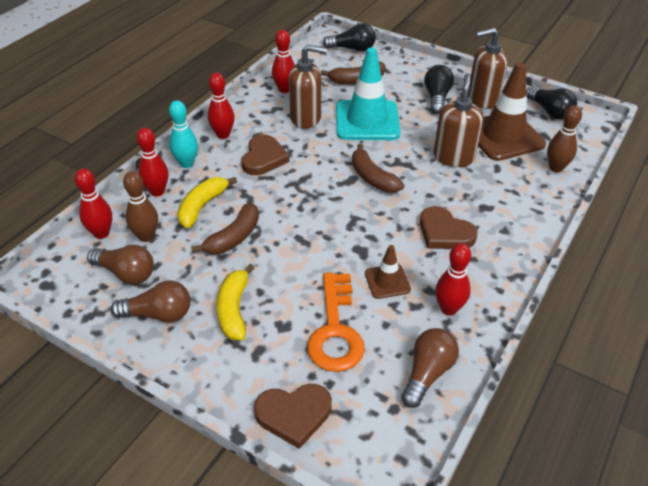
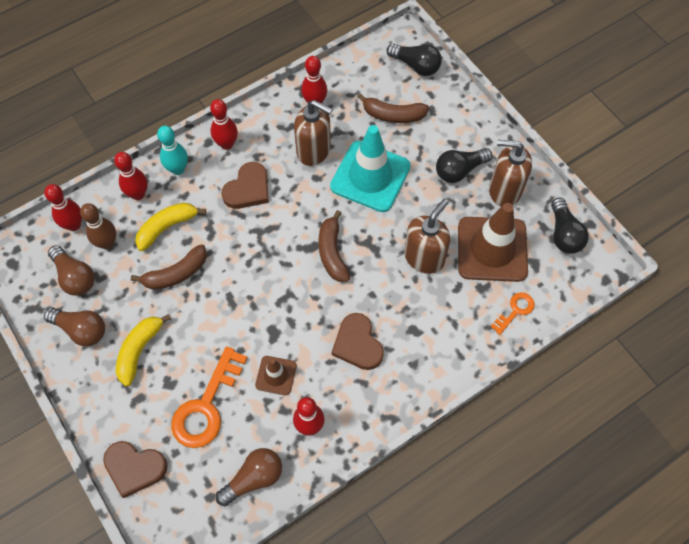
camera: 25 degrees right, 20 degrees up
(437, 98) = (459, 170): black light bulb -> black light bulb turned 150 degrees counterclockwise
(556, 168) = (515, 311): brown bowling pin -> orange key

